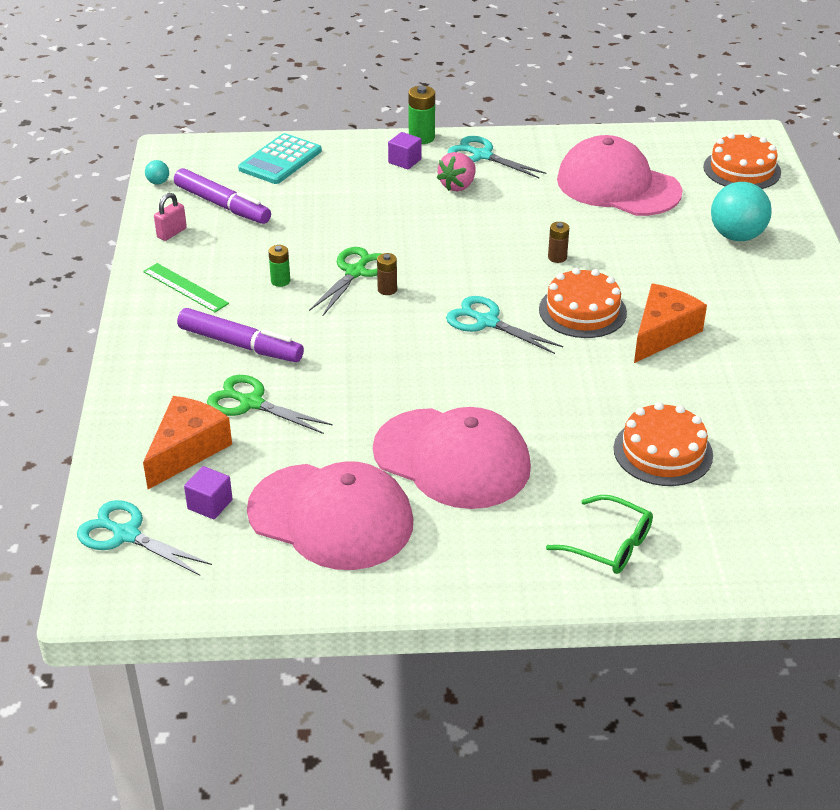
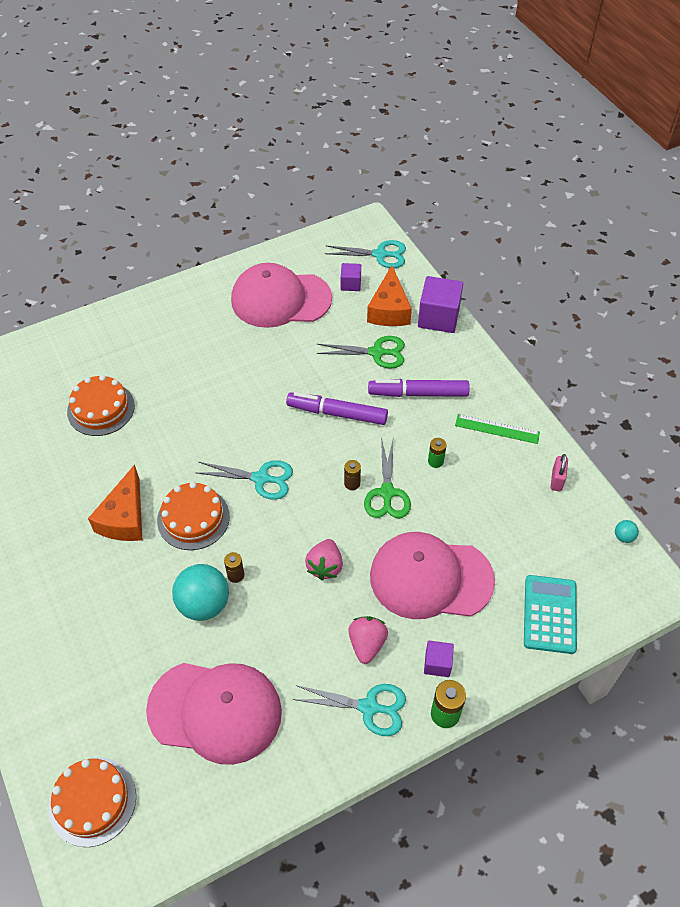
camera: 155 degrees right, 15 degrees up
(131, 418) = (438, 317): none -> purple cube
(222, 205) = (547, 529): purple marker -> purple marker (337, 413)
(452, 459) = (231, 358): pink cap -> pink cap (430, 578)
(462, 239) = (325, 566): none -> pink strawberry
(609, 545) = (118, 335): green glasses -> none
(736, 236) = (82, 673): turquoise ball -> turquoise ball (204, 604)

